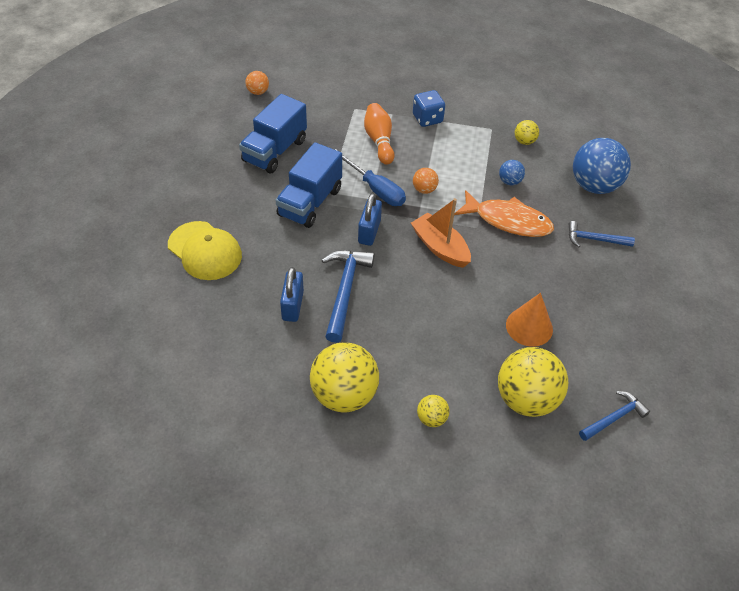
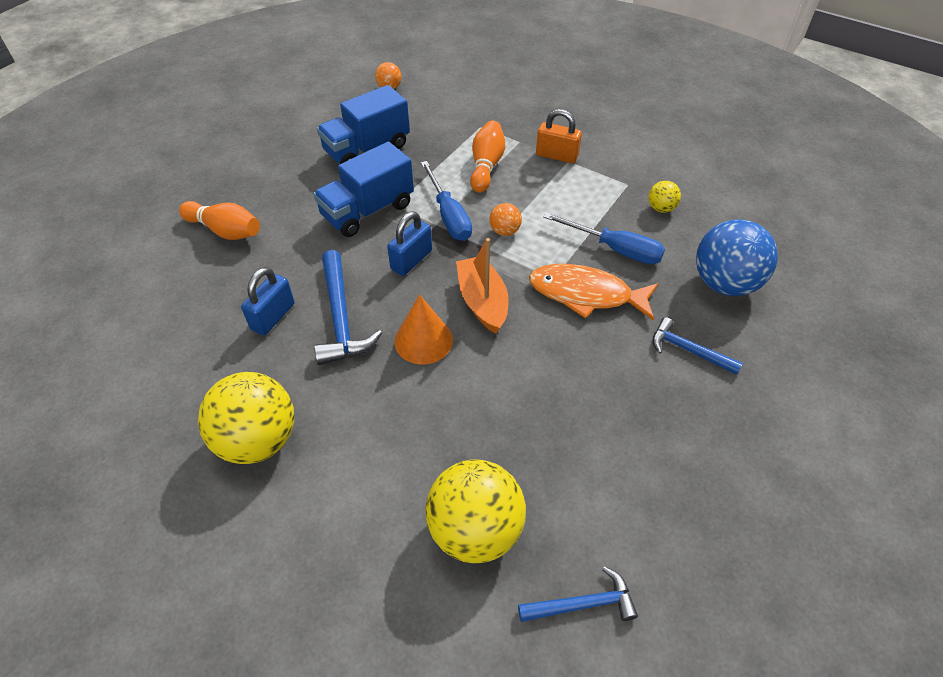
camera: 25 degrees right, 0 degrees up
(205, 251) = (225, 231): yellow cap -> orange bowling pin
(345, 291) = (341, 318): blue hammer -> blue hammer turned 135 degrees clockwise
(427, 119) = (556, 156): blue dice -> orange padlock
(431, 418) = (340, 509): yellow ball -> none
(508, 221) = (586, 294): orange fish -> orange fish turned 150 degrees clockwise
(509, 181) = (615, 249): blue ball -> blue screwdriver
(529, 327) = (536, 434): orange cone -> orange cone (423, 340)

